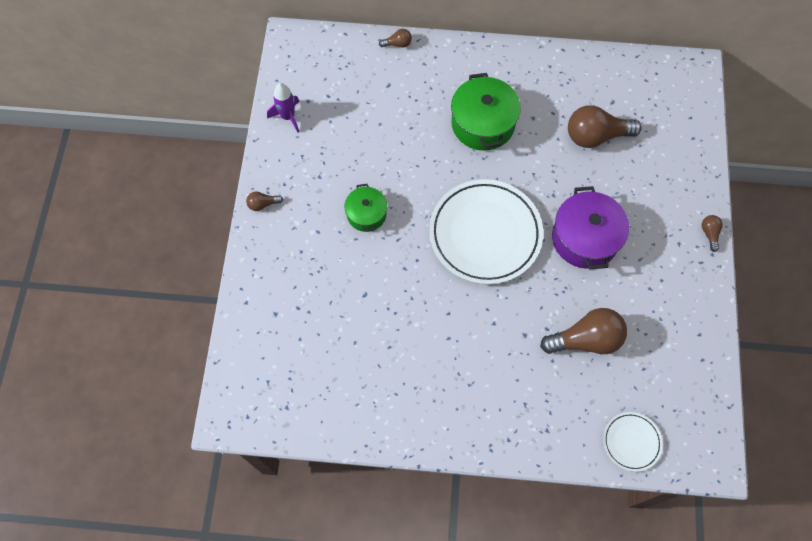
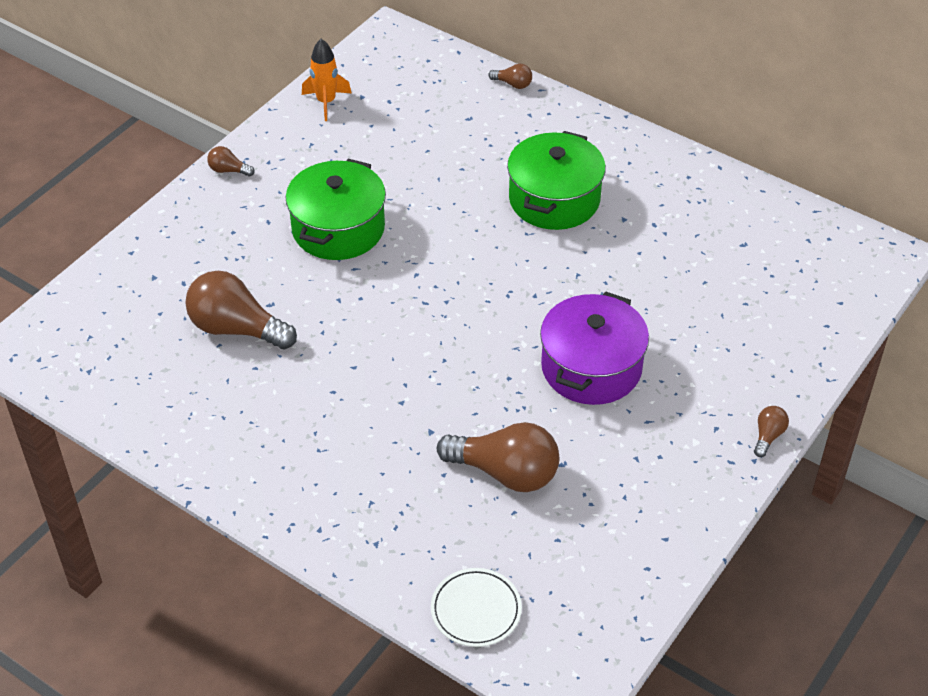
camera: 30 degrees right, 20 degrees down
(288, 117) = (326, 102): purple rocket -> orange rocket
(366, 214) = (338, 228): green pot -> green pot, size x1.68
(485, 234) = (465, 308): white plate -> none
(596, 136) = (692, 269): brown light bulb -> brown light bulb (236, 329)

